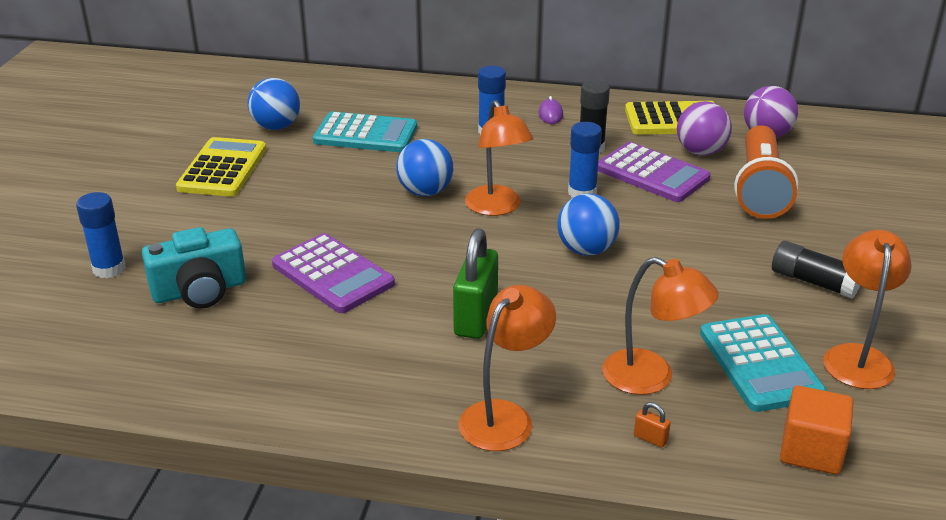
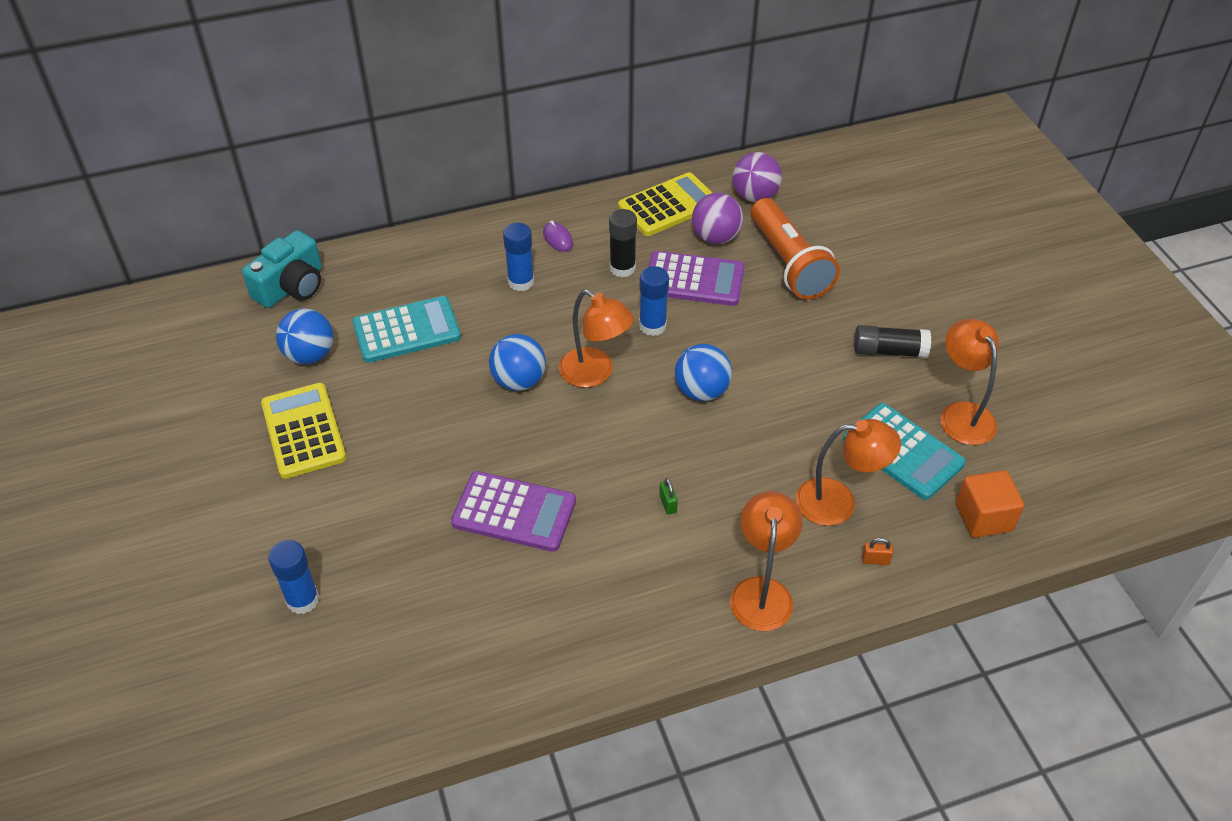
camera: 30 degrees left, 15 degrees up
(200, 290) = (411, 584): turquoise camera -> turquoise camera (291, 287)
(476, 317) = (668, 504): green padlock -> green padlock, size x0.40

